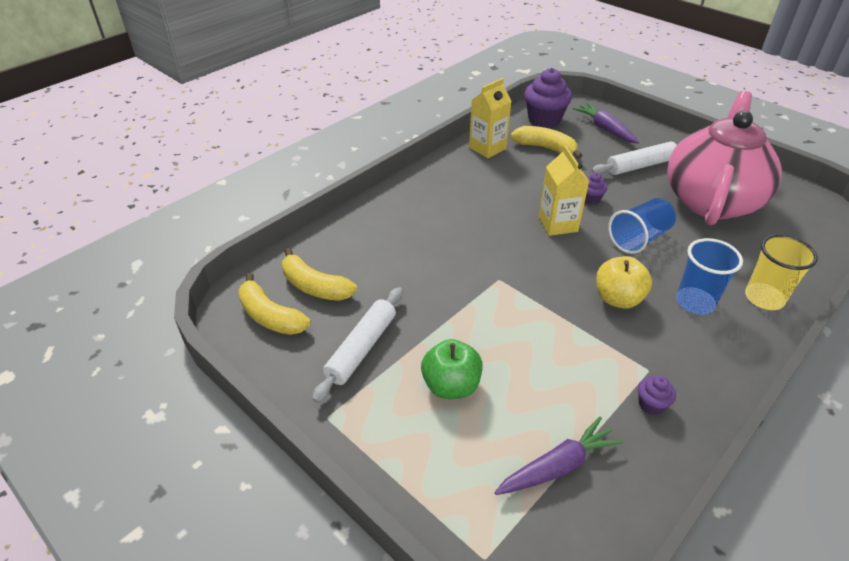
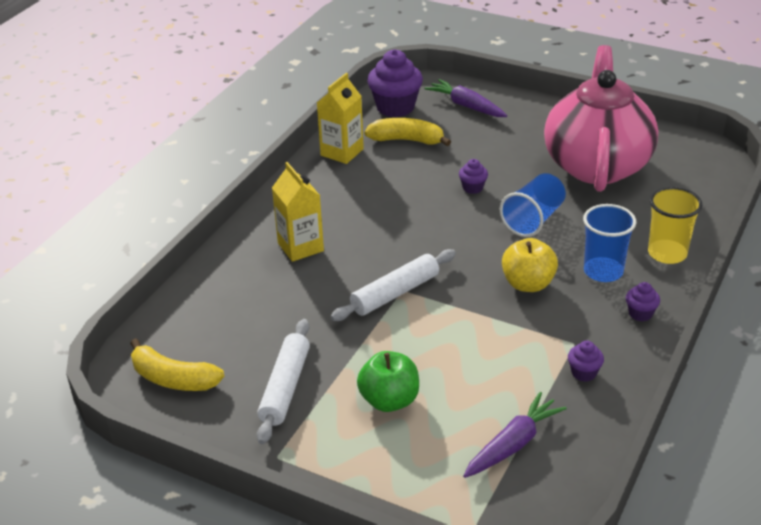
camera: 15 degrees left, 5 degrees down
(314, 286) = (208, 339): yellow banana -> none
(558, 224) = (446, 221): yellow carton -> yellow carton (300, 247)
(640, 165) = (515, 141): white rolling pin -> white rolling pin (395, 293)
(724, 354) = (640, 313): none -> purple cupcake

